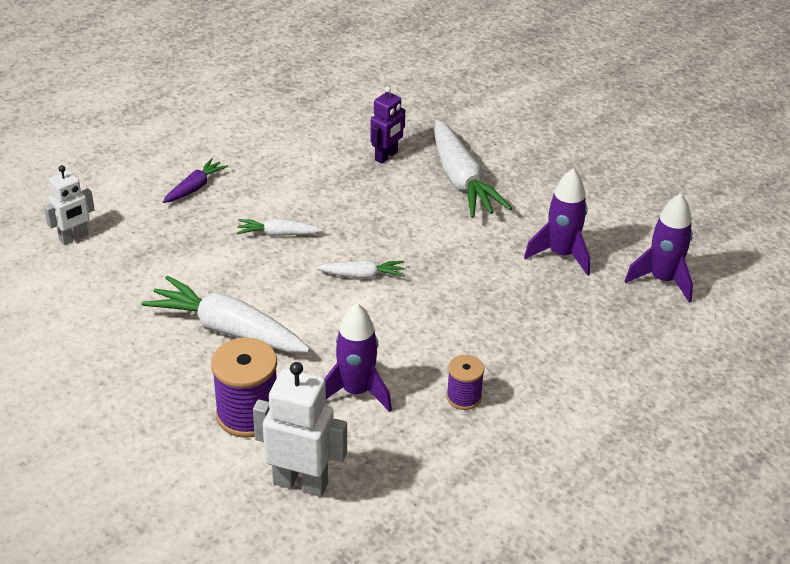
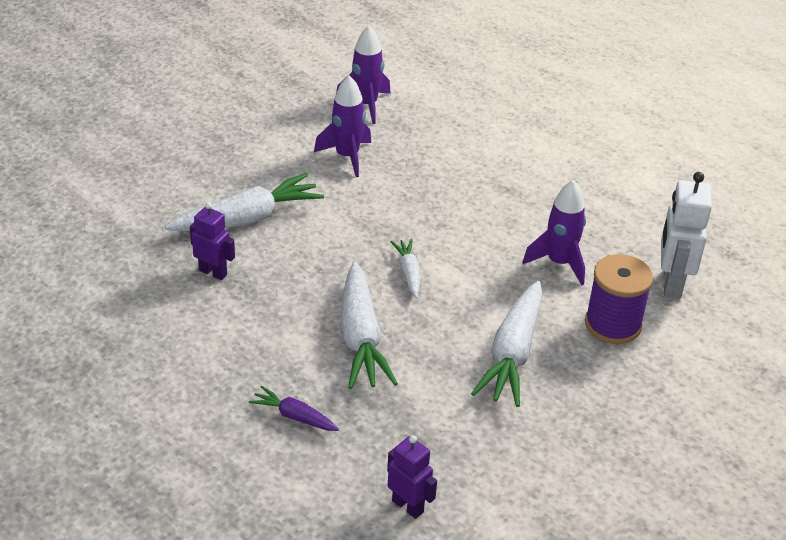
camera: 100 degrees left, 0 degrees up
(74, 238) = (408, 506): white robot -> purple robot
(278, 234) = (361, 337): white carrot -> white carrot, size x1.95
(464, 397) = (541, 203): purple spool -> none

